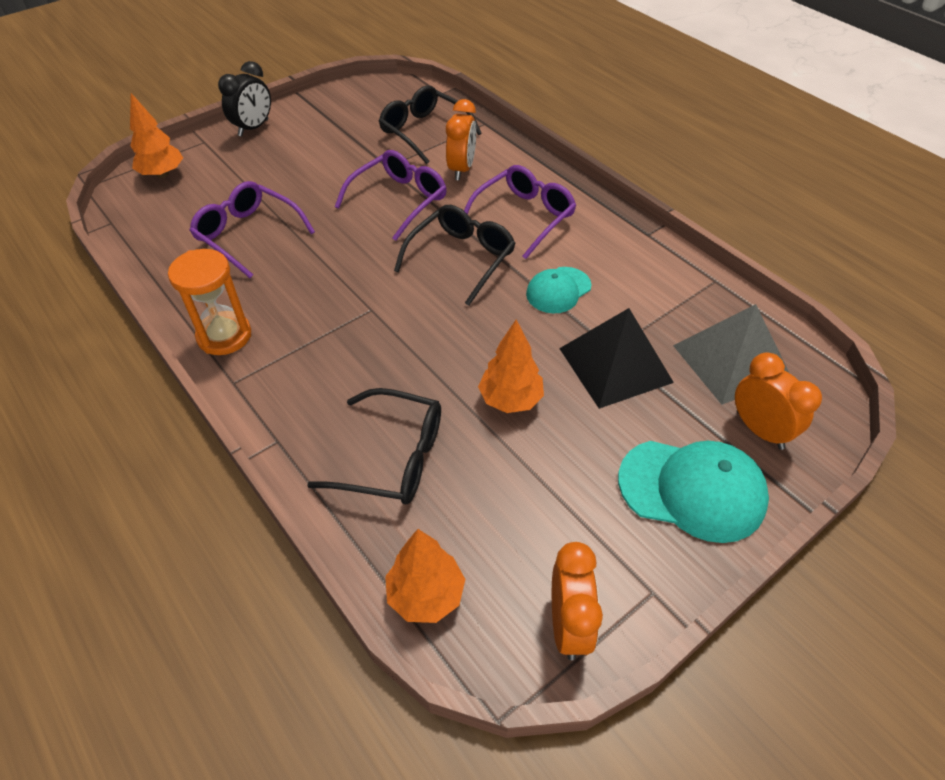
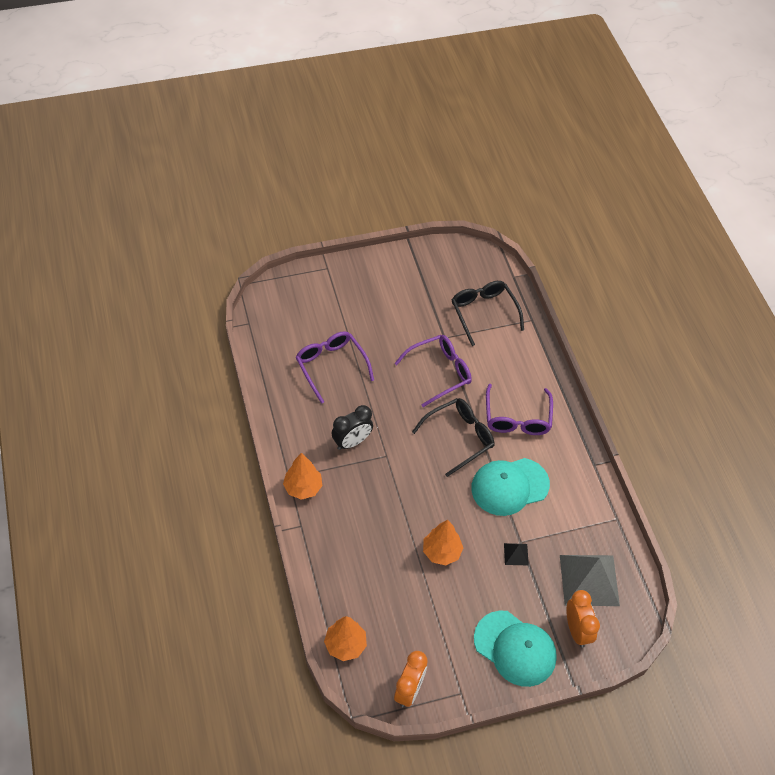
camera: 20 degrees right, 5 degrees up
(162, 174) = (292, 290): orange tree -> orange tree (303, 487)
(224, 336) = (293, 442): orange hourglass -> none
(253, 128) = (365, 266): black clock -> black clock (352, 442)
(393, 457) = (359, 561): black glasses -> none
(461, 169) = (494, 359): orange clock -> none
(524, 217) = (517, 418): purple glasses -> purple glasses turned 120 degrees clockwise
(558, 290) = (509, 486): turquoise cap -> turquoise cap, size x1.65
(615, 365) = (516, 554): black pyramid -> black pyramid, size x0.44

